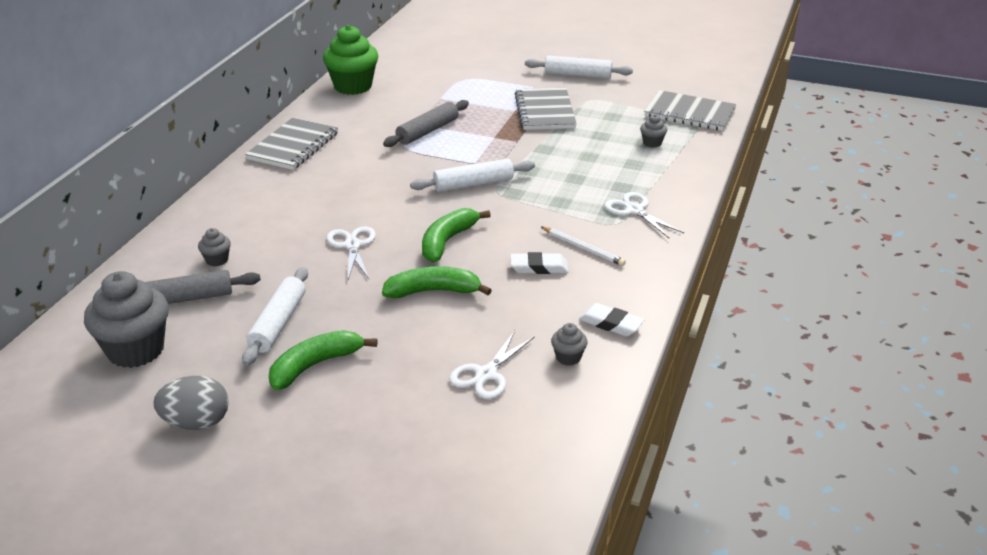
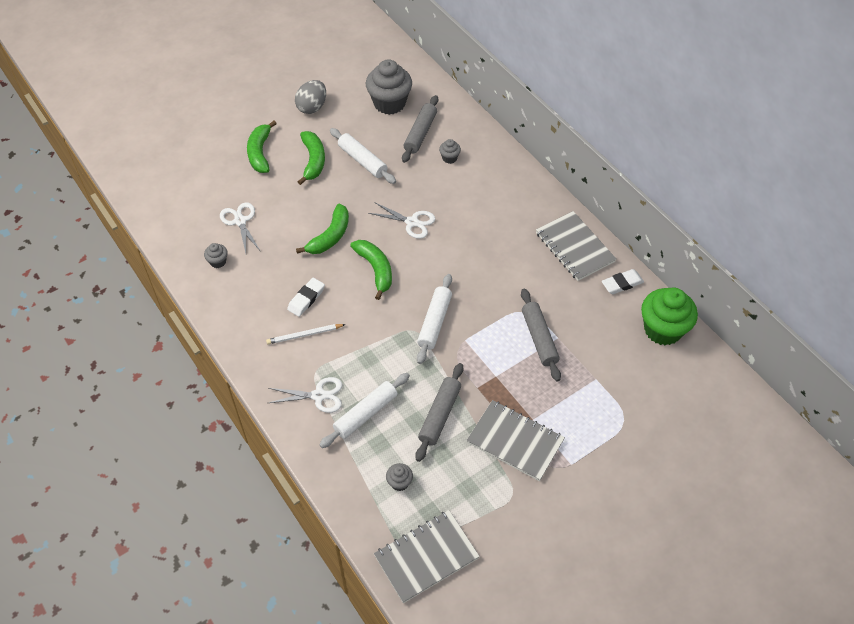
camera: 125 degrees right, 20 degrees up
(342, 425) = (260, 153): none -> green banana
(567, 148) = (439, 415): none -> grey rolling pin
(578, 75) = (572, 520): white rolling pin -> white rolling pin (366, 414)
(611, 324) = (224, 299): white eraser -> white eraser (622, 283)

